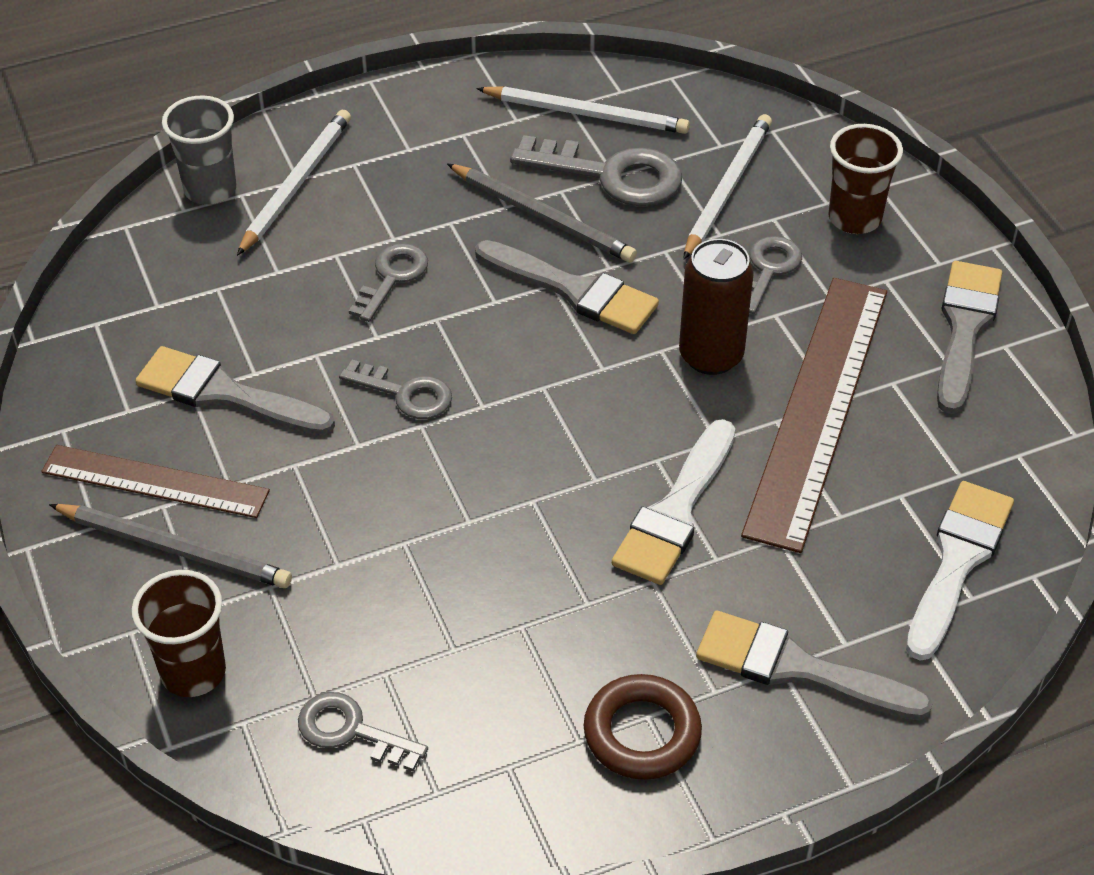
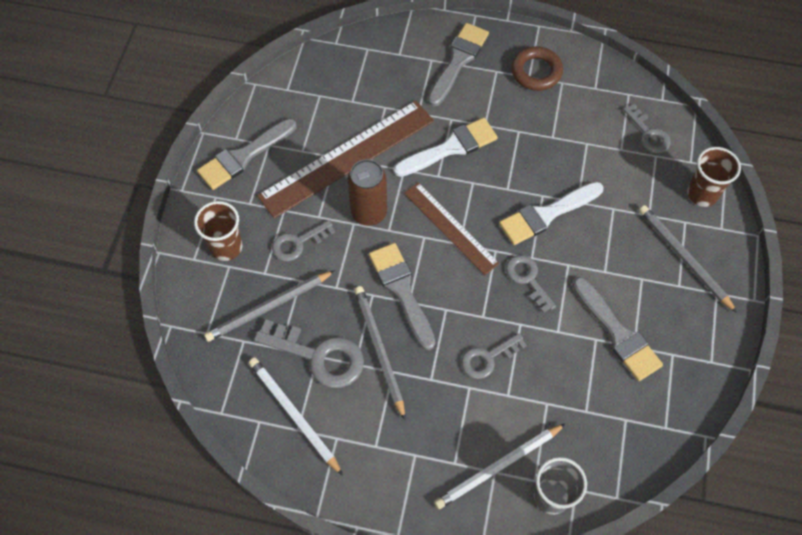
camera: 145 degrees left, 15 degrees up
(155, 481) = (677, 301): brown ruler -> brown ruler (450, 228)
(612, 175) = (319, 356): grey key -> grey key turned 150 degrees clockwise
(727, 188) = (269, 307): white pencil -> grey pencil
(798, 669) = (458, 61): grey brush -> grey brush turned 120 degrees counterclockwise
(957, 561) = (358, 63): white brush -> white brush (546, 214)

